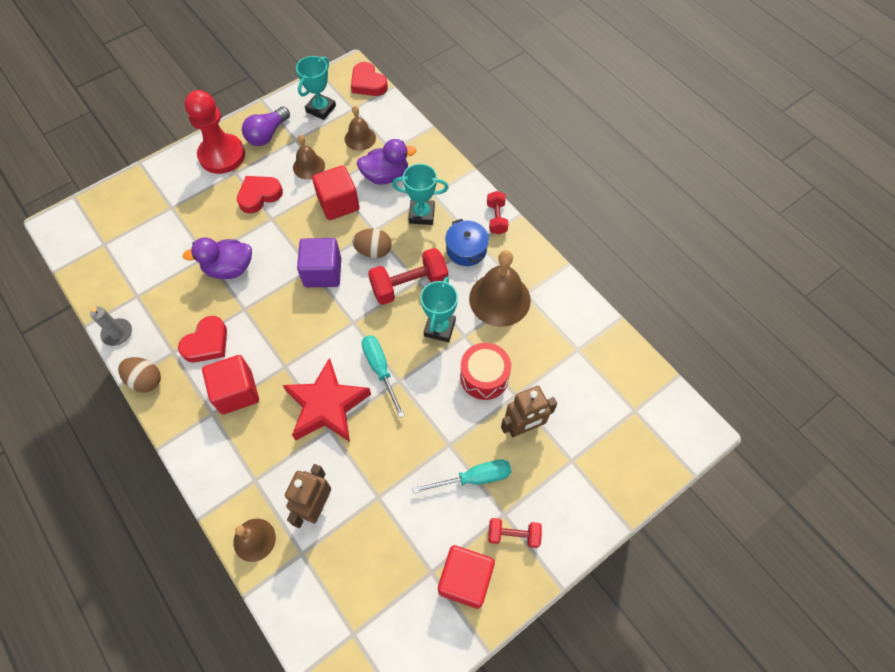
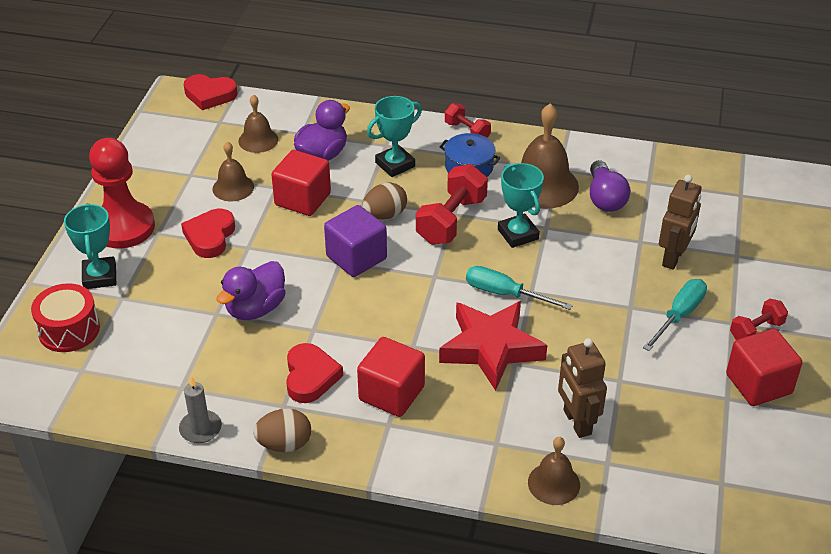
camera: 40 degrees left, 20 degrees down
(267, 134) = (153, 186): purple light bulb -> purple light bulb (605, 198)
(321, 109) = (185, 138): turquoise trophy -> turquoise trophy (100, 276)
(484, 377) = (599, 244): red drum -> red drum (69, 330)

